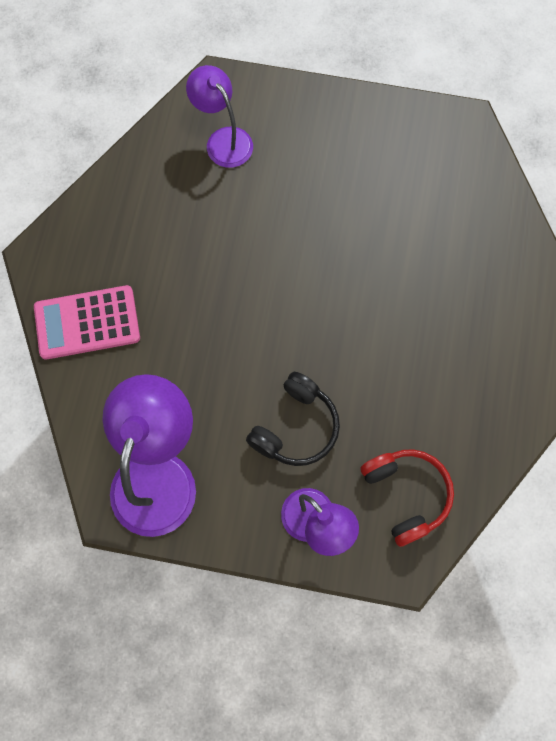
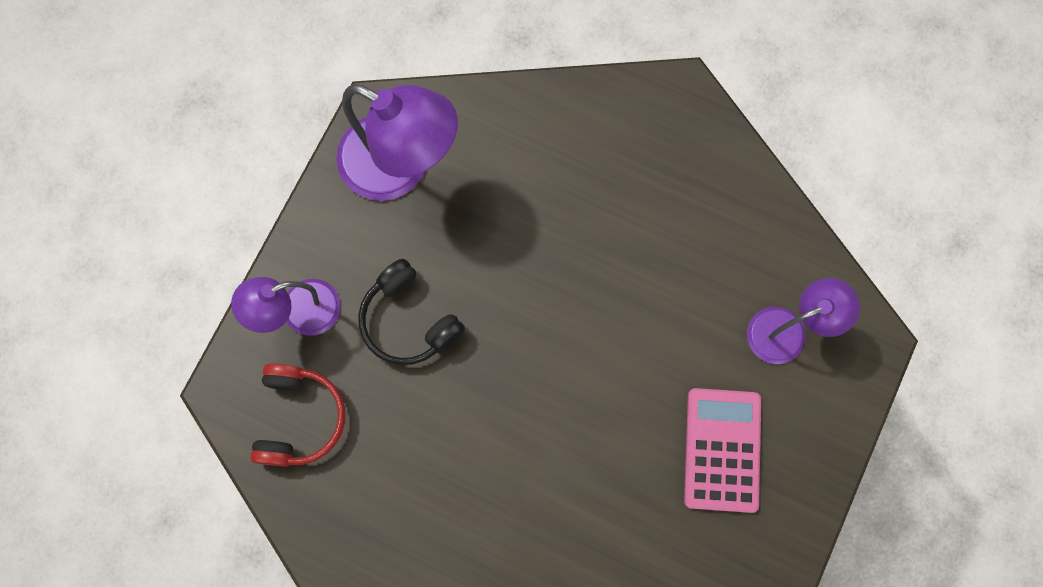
camera: 105 degrees right, 5 degrees up
(87, 323) = (589, 129): pink calculator -> pink calculator (722, 450)
(406, 495) = (299, 418): red headphones -> red headphones turned 75 degrees counterclockwise

